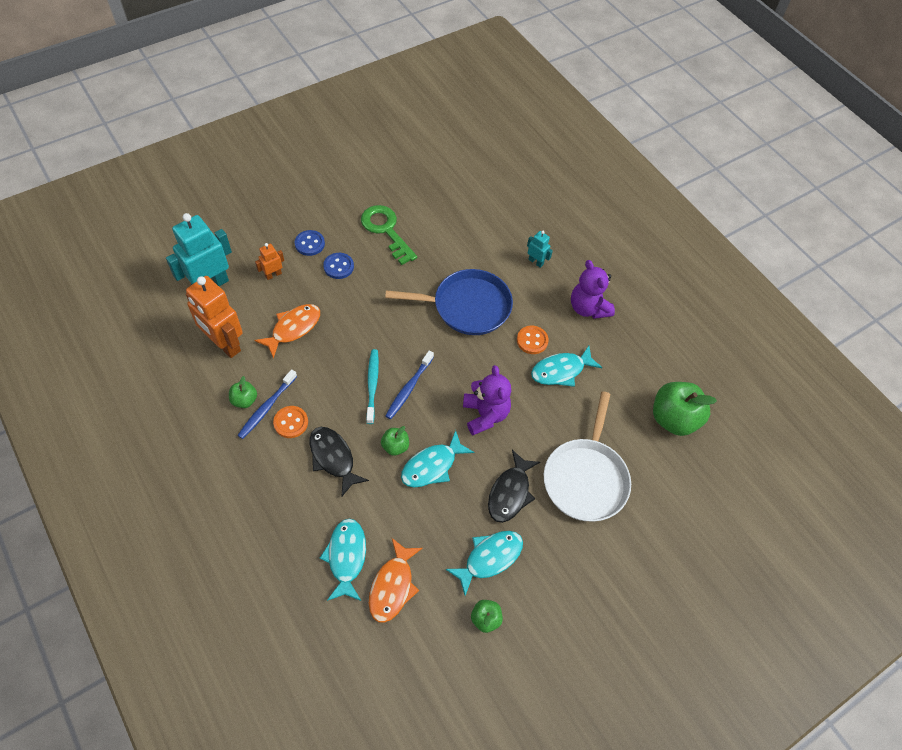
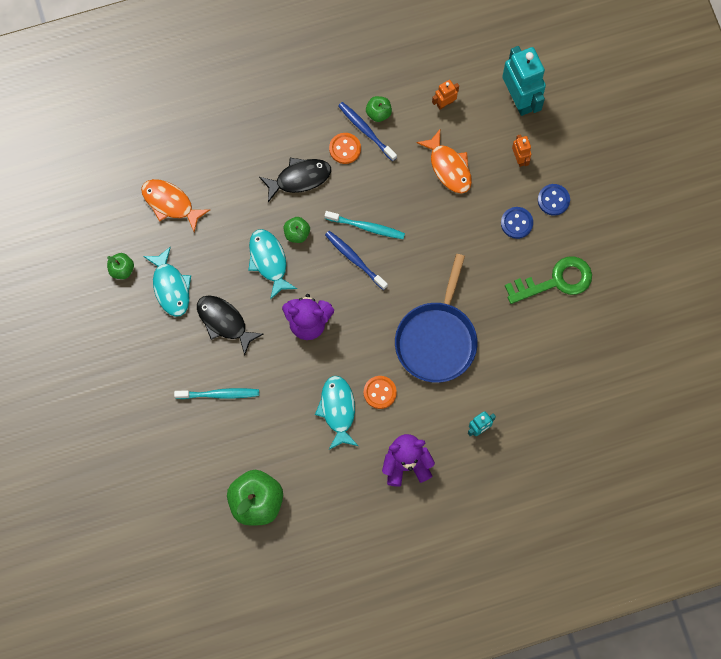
camera: 110 degrees right, 15 degrees up
(224, 344) = (445, 103): orange robot -> orange robot, size x0.47
(346, 557) = (205, 172): turquoise fish -> none
(586, 478) = (219, 394): white pan -> turquoise toothbrush

